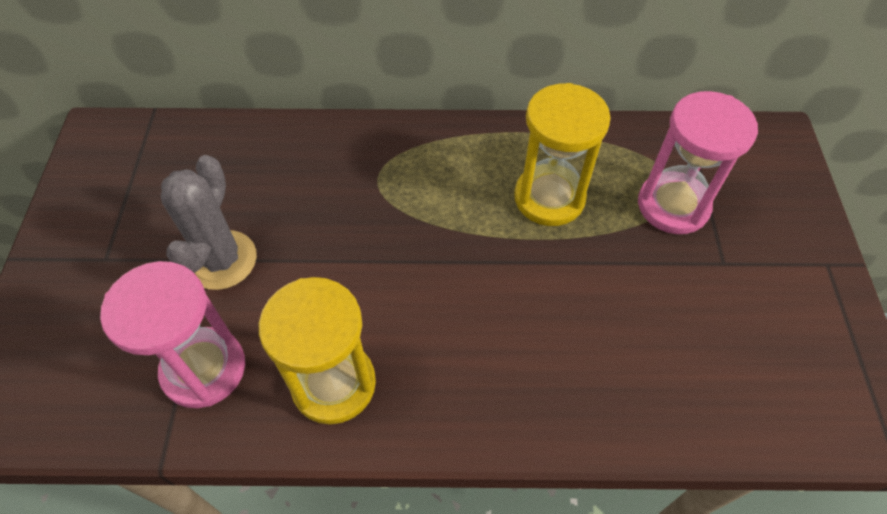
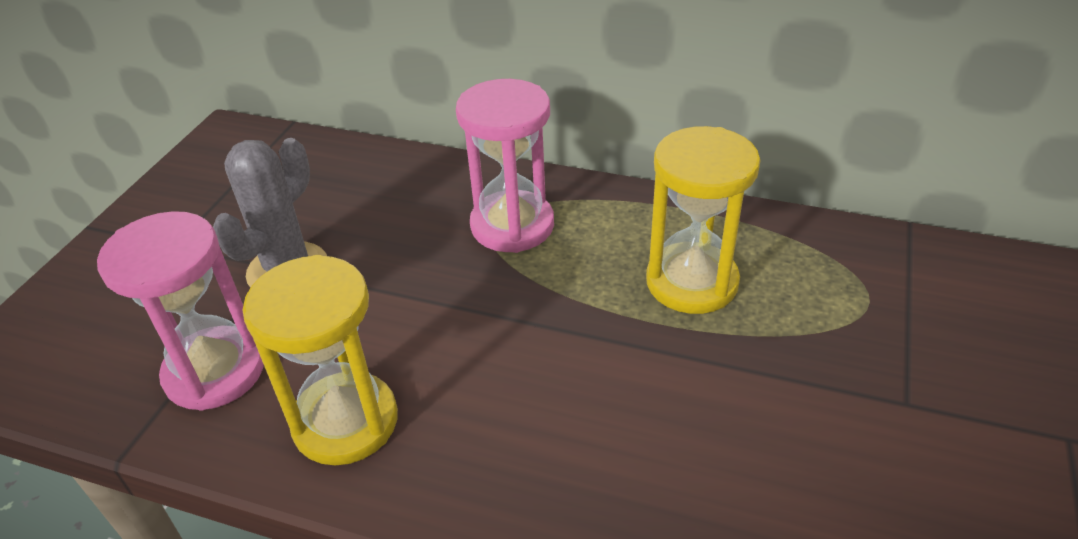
camera: 20 degrees right, 15 degrees down
(673, 205) = (856, 322): pink hourglass -> pink hourglass (512, 225)

